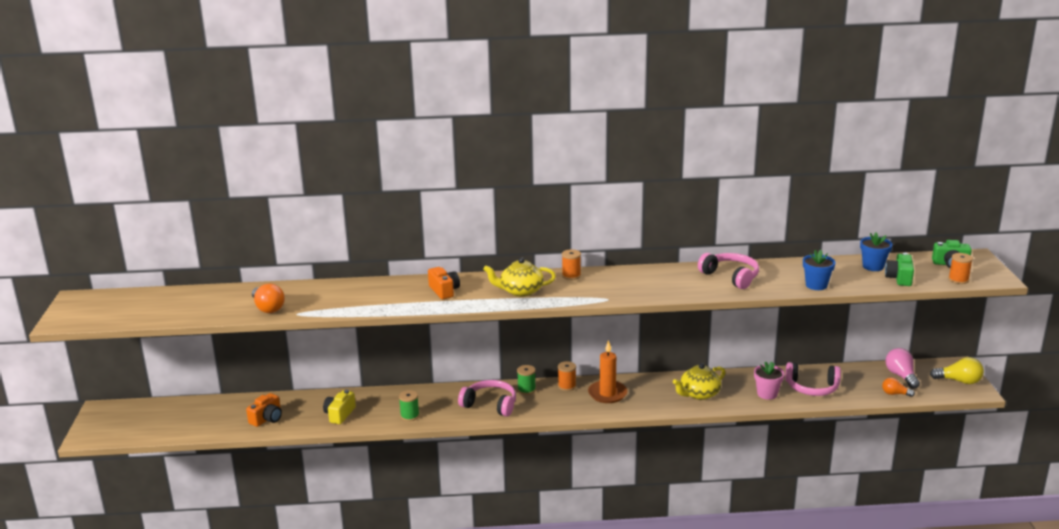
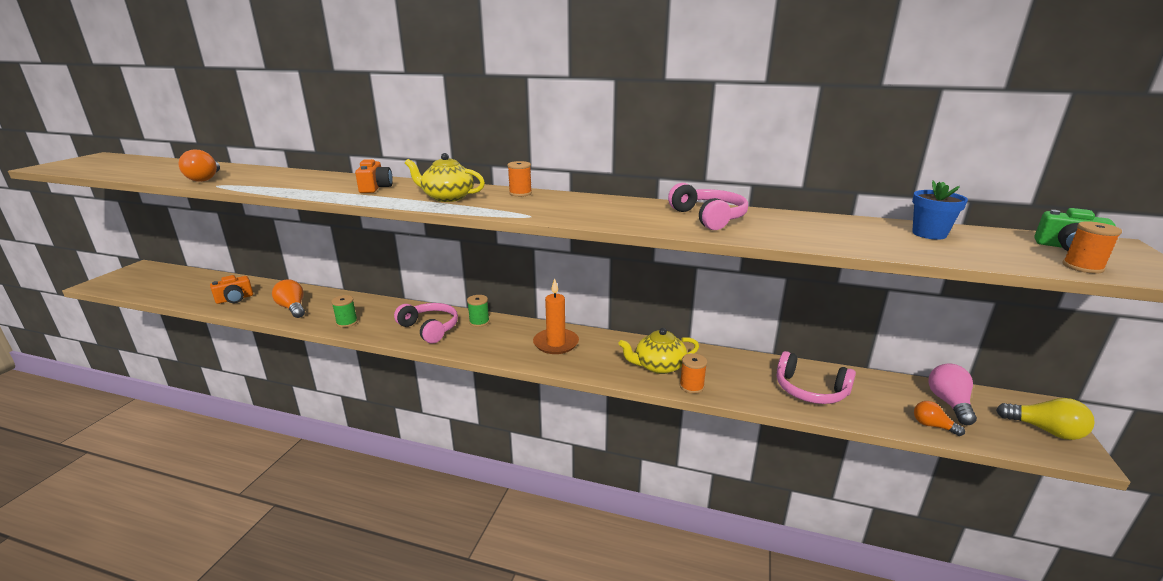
camera: 20 degrees right, 0 degrees up
(339, 414) = (293, 308): yellow camera -> orange light bulb
(567, 386) = (522, 327): orange spool -> orange spool (691, 386)
(767, 394) = (744, 385): pink flower pot -> none
(816, 285) = (825, 241): blue flower pot -> none
(899, 278) = (970, 251): green camera -> none

